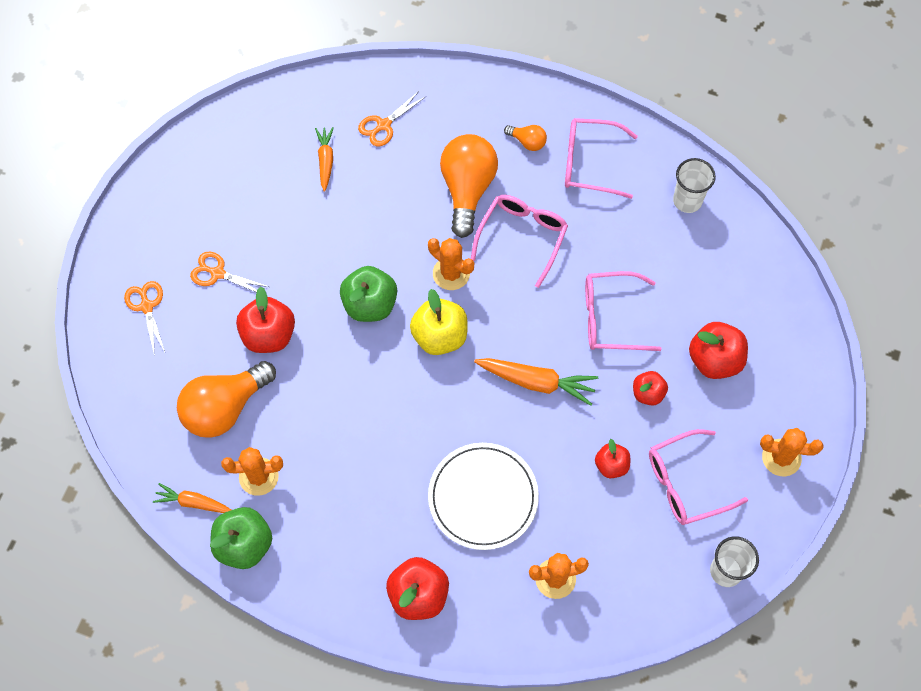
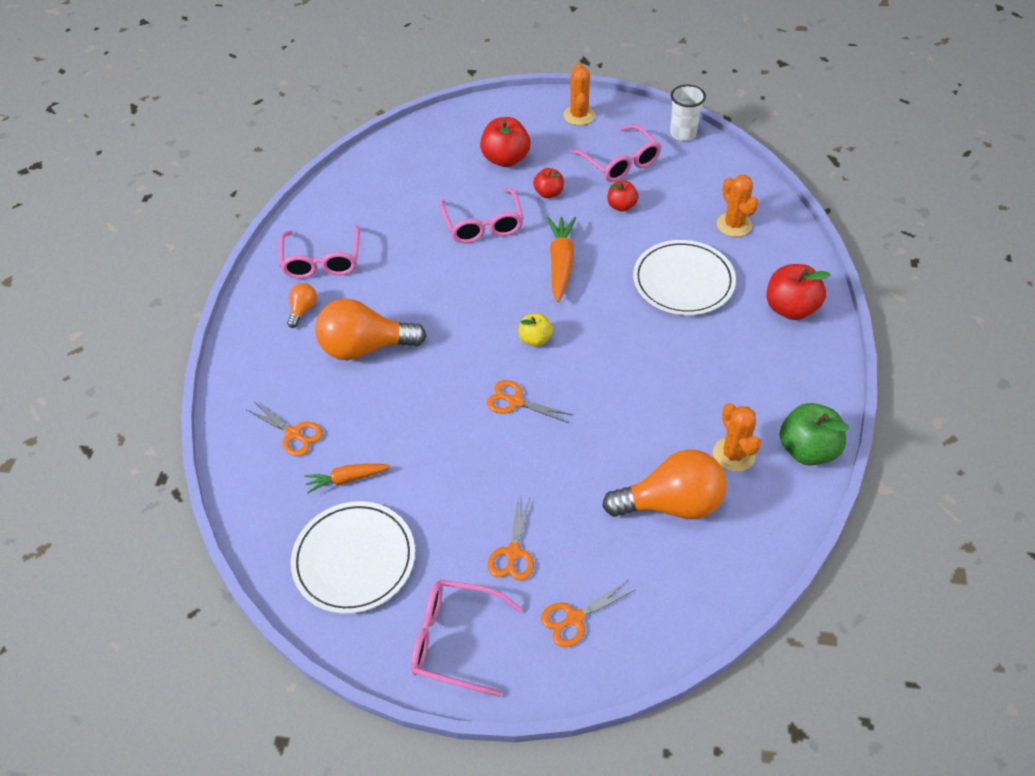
camera: 100 degrees left, 15 degrees down
(193, 502) = (785, 506): orange carrot -> none
(225, 407) = (671, 504): orange light bulb -> orange light bulb turned 45 degrees counterclockwise
(248, 159) = (354, 559): none -> white plate
(269, 335) = (575, 483): red apple -> none
(370, 304) = (515, 401): green apple -> orange scissors
(440, 336) = (535, 339): yellow apple -> yellow apple, size x0.60
(451, 273) = (465, 343): orange cactus -> none
(522, 237) = (413, 296): pink glasses -> pink glasses (455, 640)
(687, 200) = (354, 192): white cup -> none

